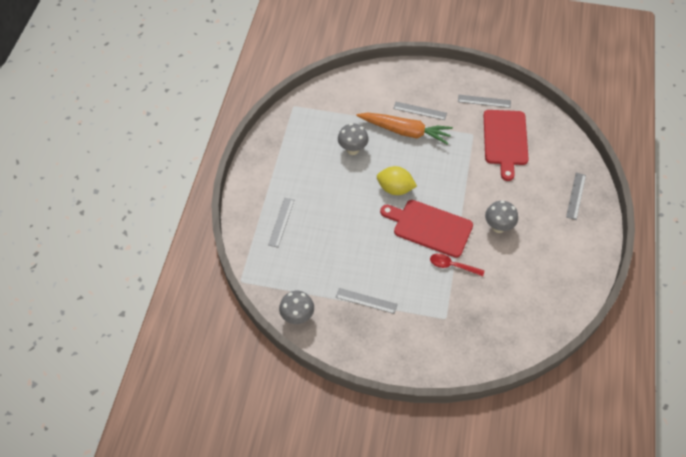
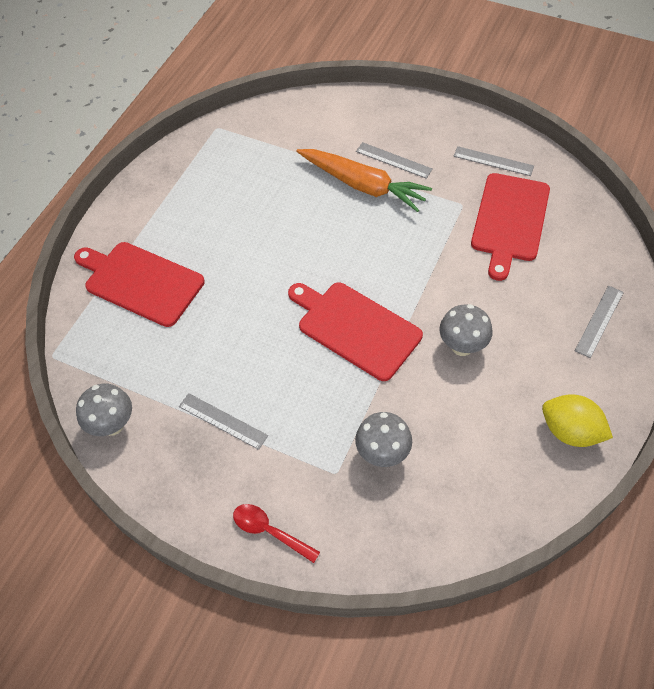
camera: 15 degrees right, 0 degrees up
(281, 222) = (141, 282): grey ruler -> red cutting board
(352, 149) = (278, 198): grey mushroom -> grey mushroom (382, 454)
(395, 189) = (322, 263): yellow lemon -> yellow lemon (570, 431)
(452, 266) = (372, 393): red spoon -> red spoon (269, 531)

